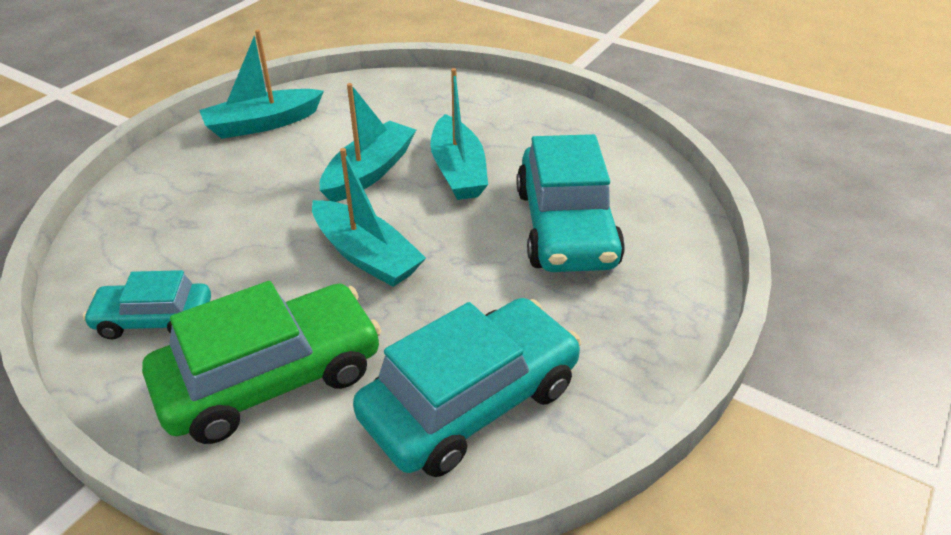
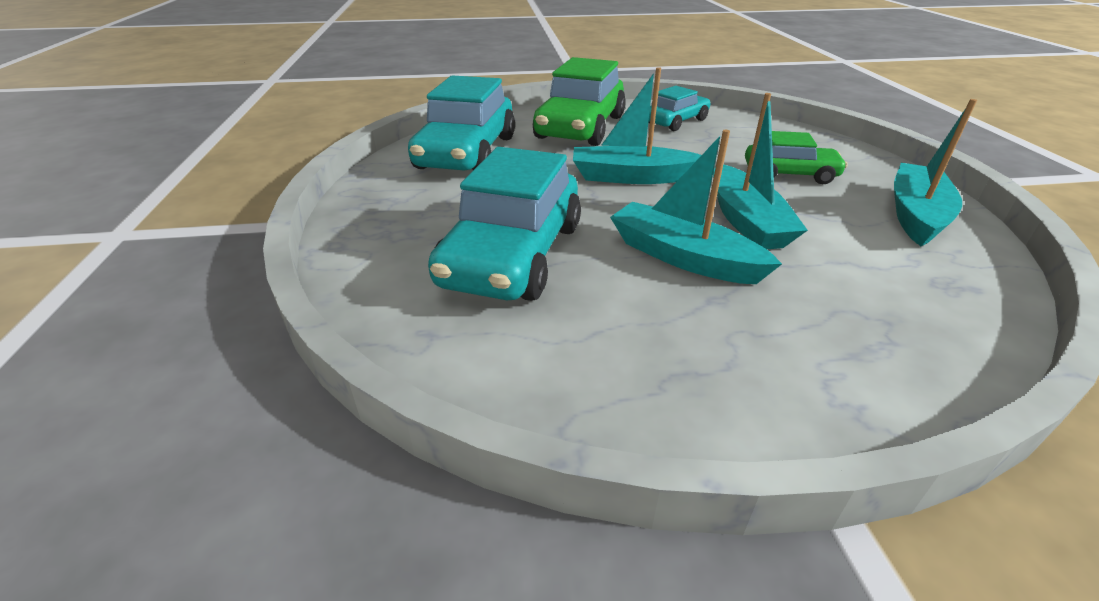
camera: 140 degrees right, 5 degrees down
(245, 189) = (789, 174): none -> green car
(566, 227) = (513, 255): turquoise car -> turquoise car turned 120 degrees counterclockwise

